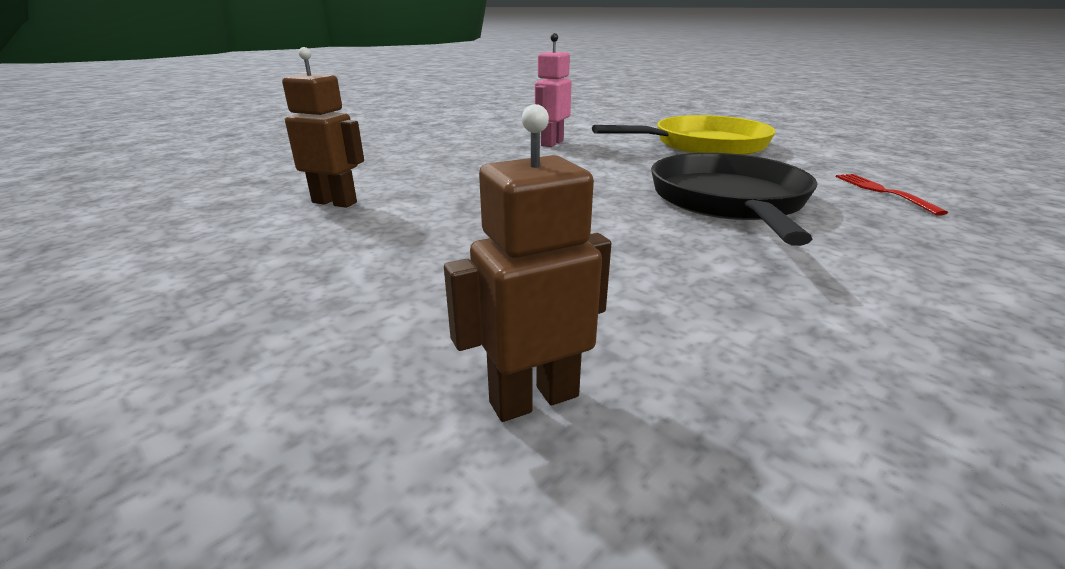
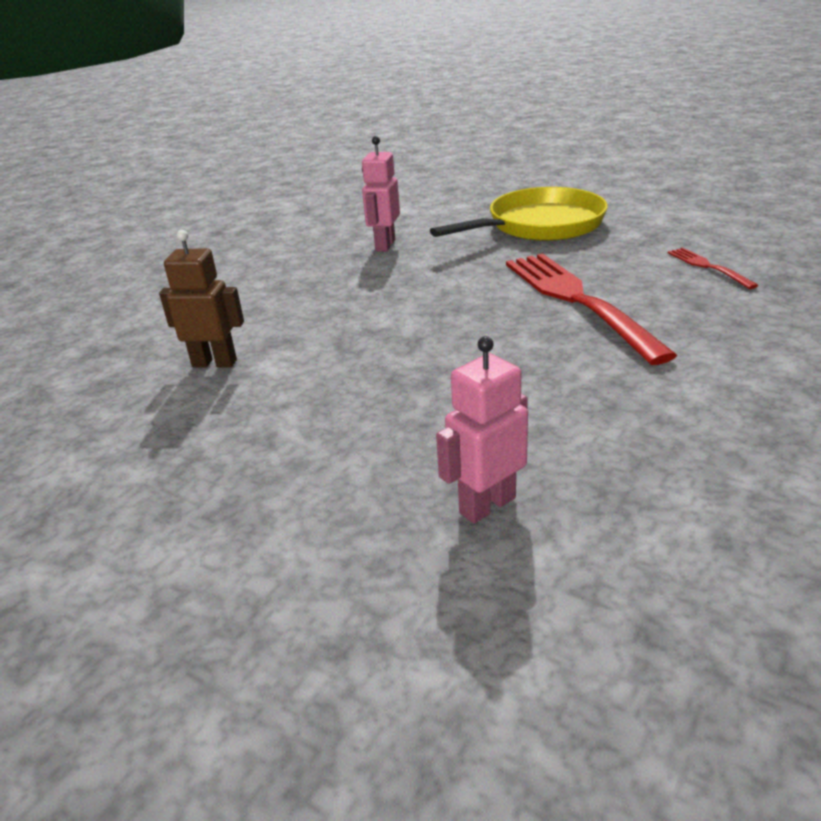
camera: 10 degrees left, 5 degrees up
(533, 398) = (487, 505): brown robot -> pink robot
(729, 202) = (578, 301): black pan -> red fork

